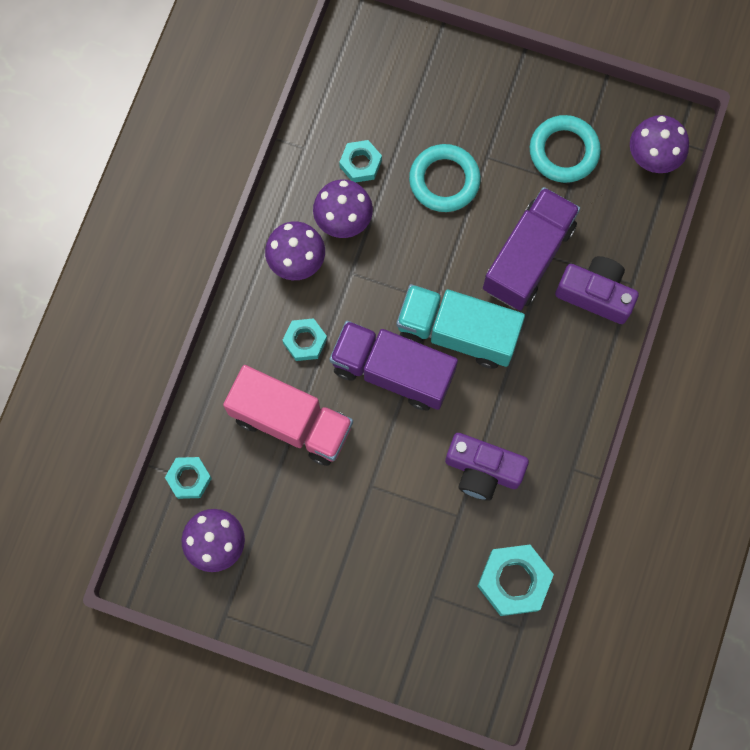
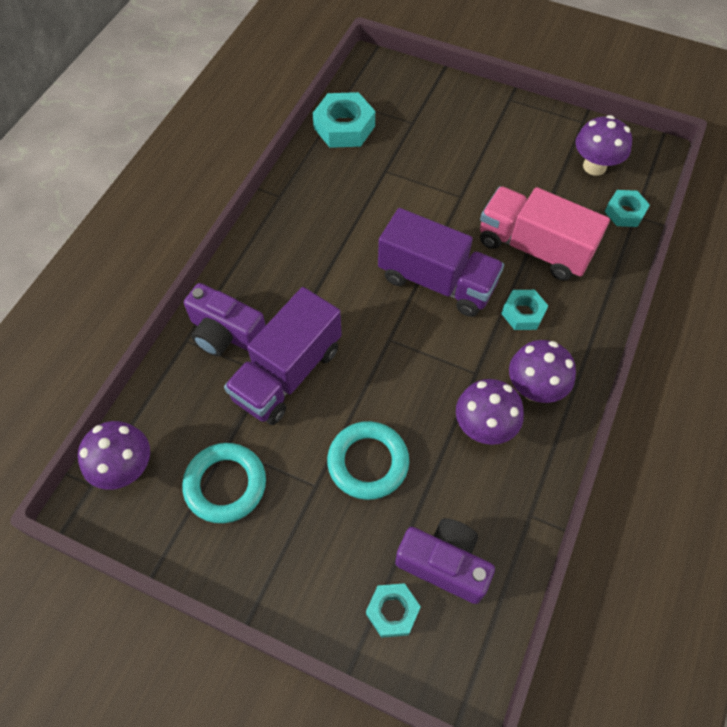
camera: 175 degrees left, 15 degrees down
(360, 164) = (463, 490): turquoise nut -> turquoise nut (392, 611)
(457, 332) = (370, 309): turquoise truck -> none
(482, 470) = (360, 200): purple camera -> purple camera (444, 564)

